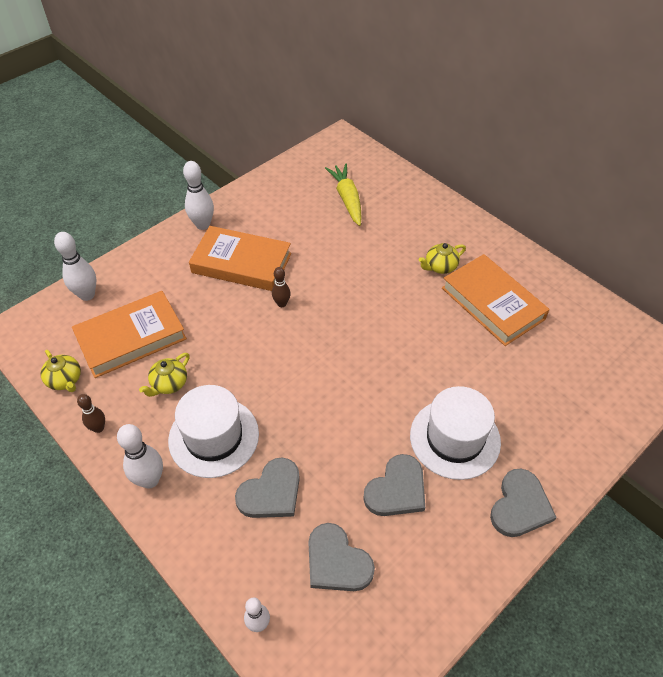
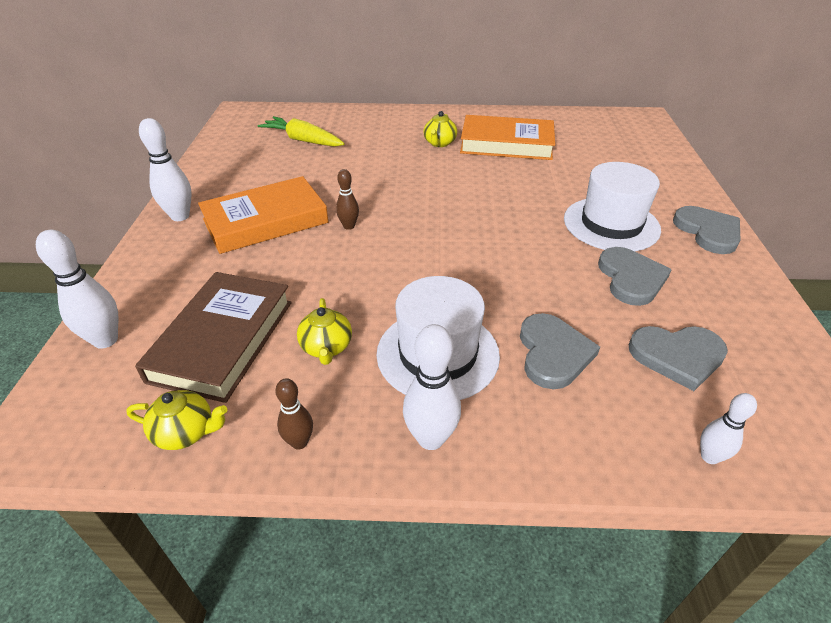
camera: 45 degrees left, 10 degrees down
(131, 338) = (223, 340): orange book -> brown book

